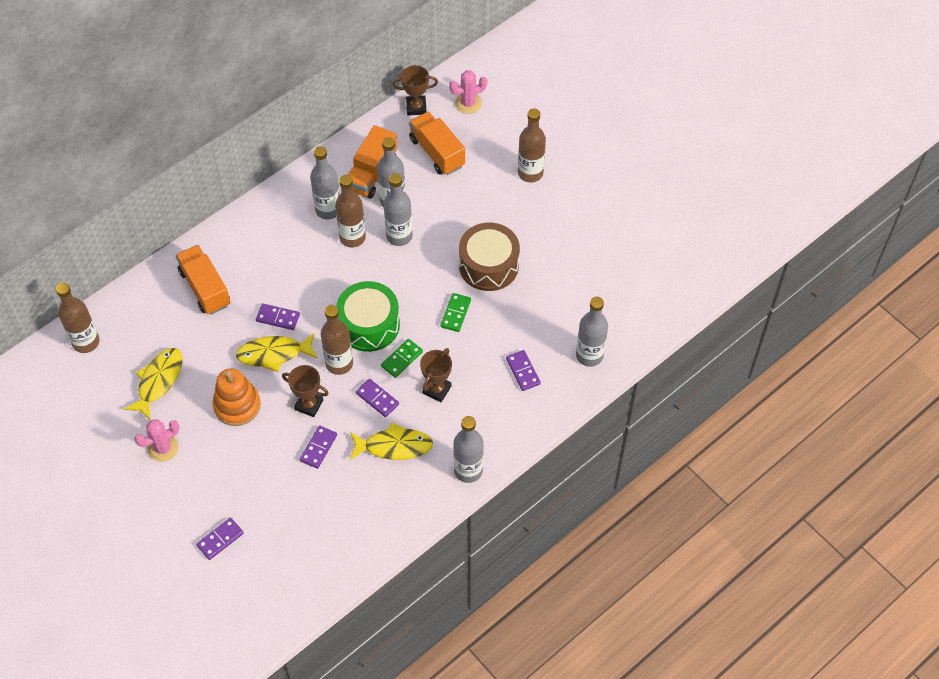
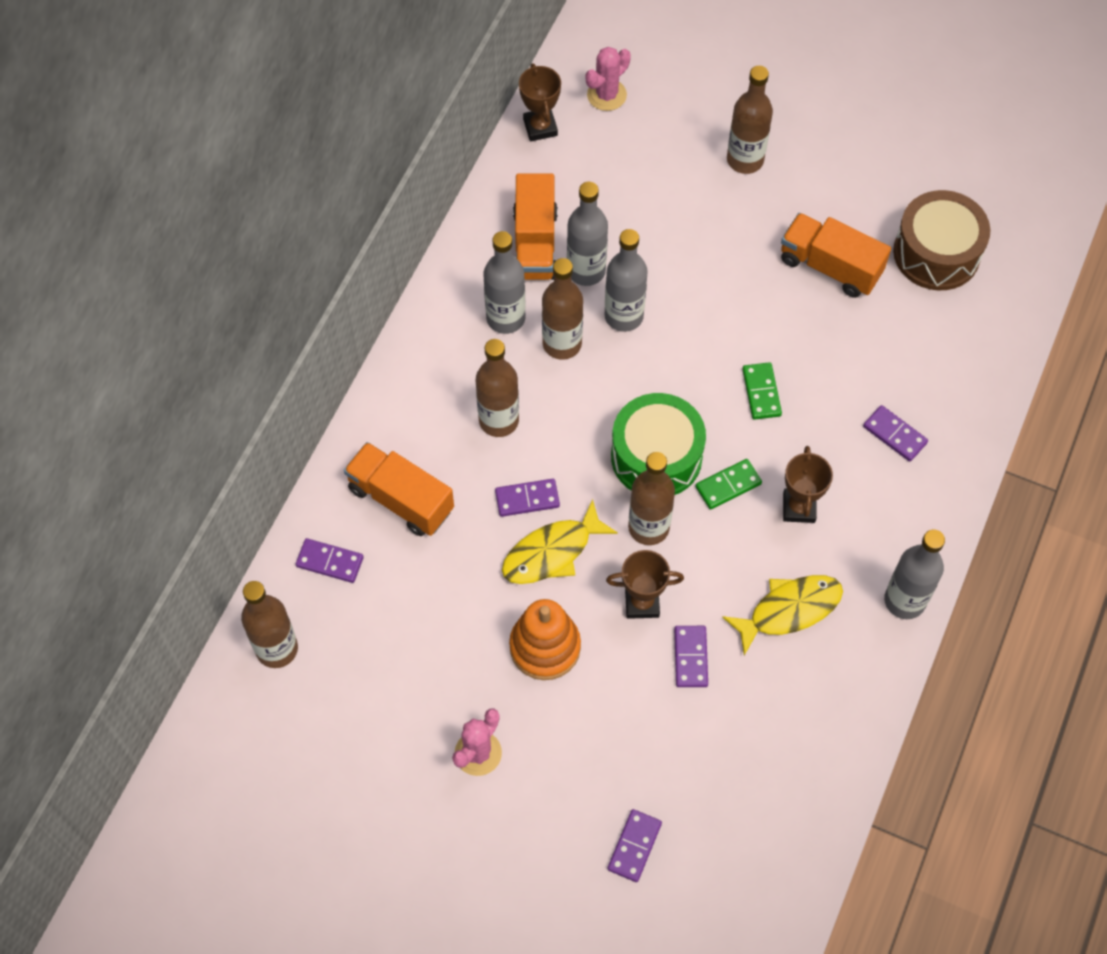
camera: 25 degrees left, 5 degrees up
(158, 381) = (415, 660): yellow fish -> none
(288, 266) = (499, 420): none -> brown bottle
(377, 399) = (728, 555): purple domino -> purple domino (330, 562)
(402, 359) = (728, 485): green domino -> green domino turned 45 degrees clockwise
(416, 107) = (540, 127): brown trophy -> brown trophy turned 75 degrees counterclockwise
(437, 152) = (605, 179): orange truck -> orange truck (830, 266)
(488, 265) = (765, 308): brown drum -> brown drum (936, 253)
(589, 355) = (966, 377): grey bottle -> none

